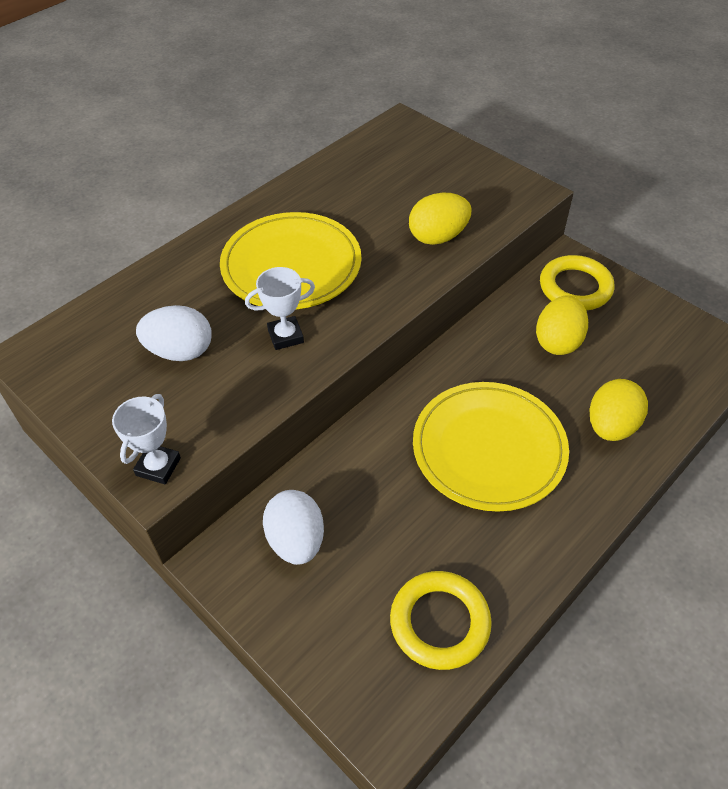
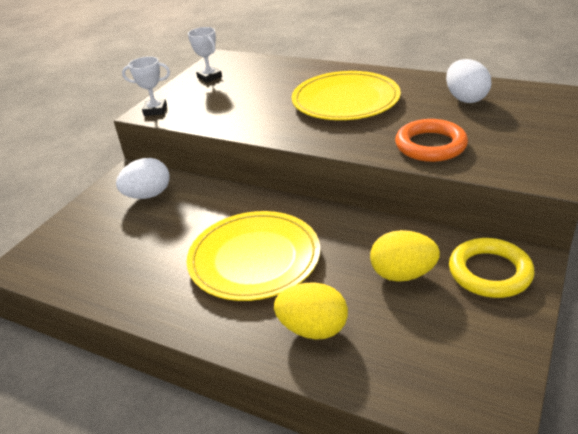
camera: 75 degrees right, 15 degrees down
(180, 351) = (244, 91): white egg -> white egg (465, 99)
(285, 336) = (276, 116): white trophy -> white trophy (209, 77)
(438, 237) = (430, 145): yellow egg -> orange ring
(440, 622) = (94, 268): yellow ring -> none

